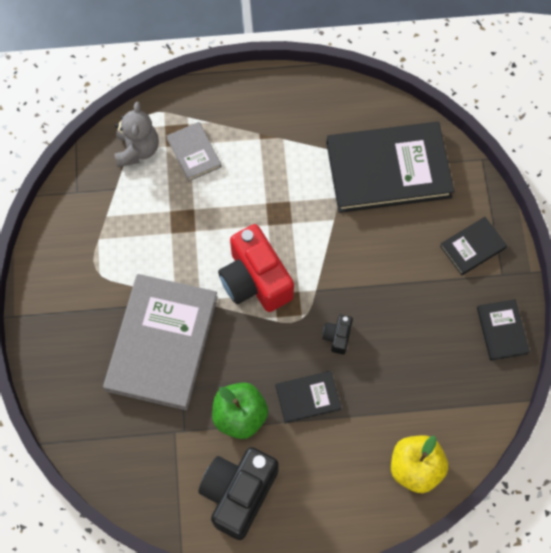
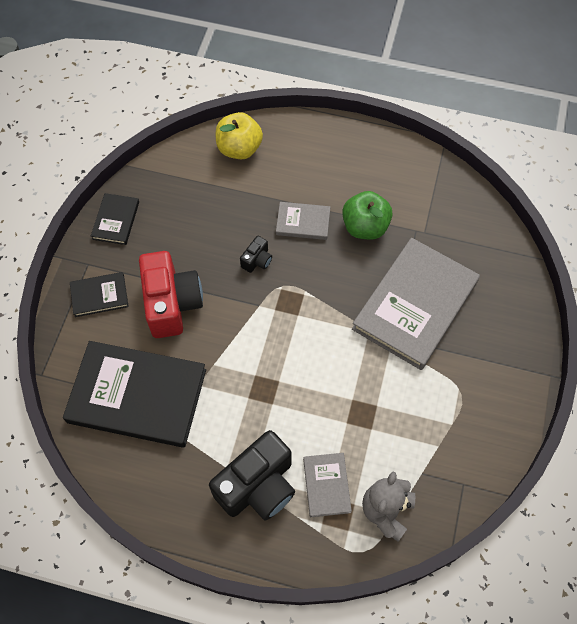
camera: 160 degrees left, 5 degrees down
(238, 493) = (385, 173): black camera -> black camera (258, 486)
(255, 280) = (311, 332): red camera -> red camera (172, 303)
(308, 397) = (303, 222): black book -> grey book

